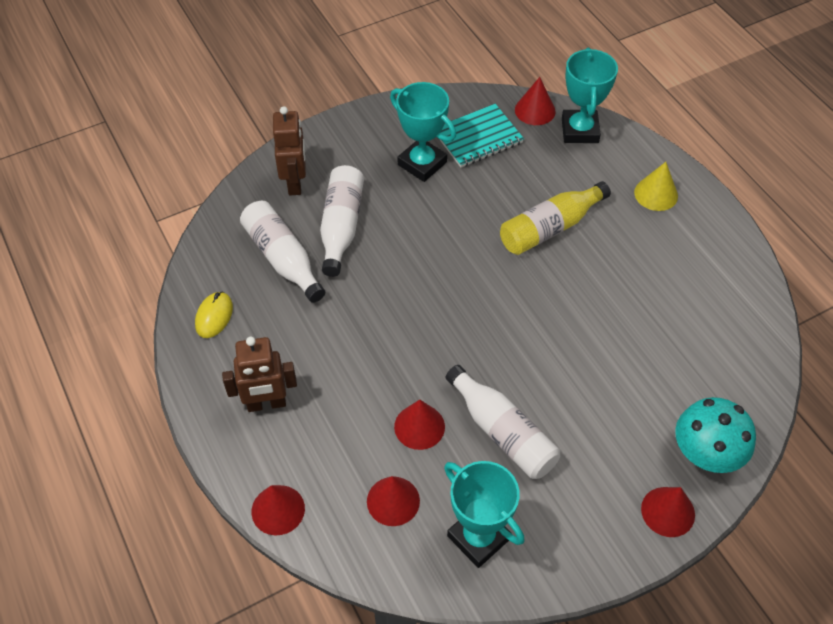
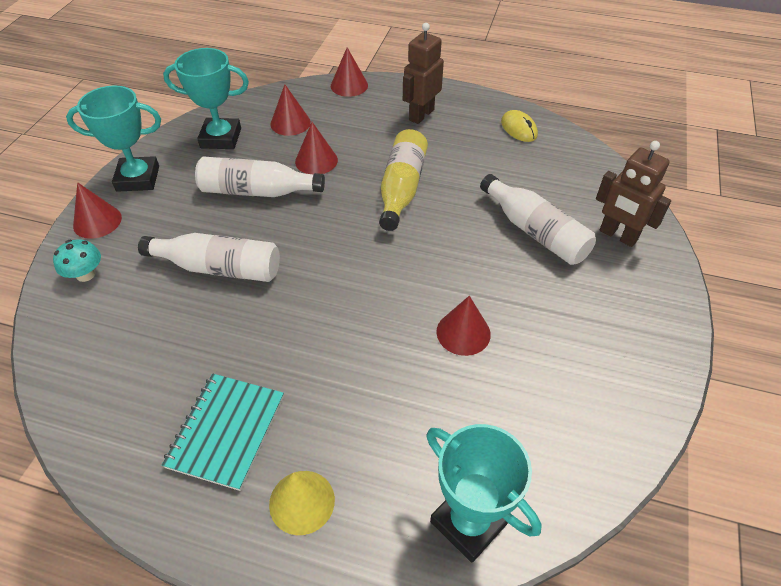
camera: 135 degrees right, 5 degrees down
(283, 258) = (536, 183): white bottle -> white bottle (219, 268)
(422, 163) = (559, 333): turquoise trophy -> turquoise trophy (138, 178)
(478, 138) = (553, 408): turquoise notebook -> turquoise notebook (226, 431)
(535, 110) = (547, 505): red cone -> red cone (463, 333)
(550, 228) = (374, 364): yellow bottle -> yellow bottle (401, 188)
(706, 453) = (85, 274): turquoise mushroom -> turquoise mushroom, size x0.58

